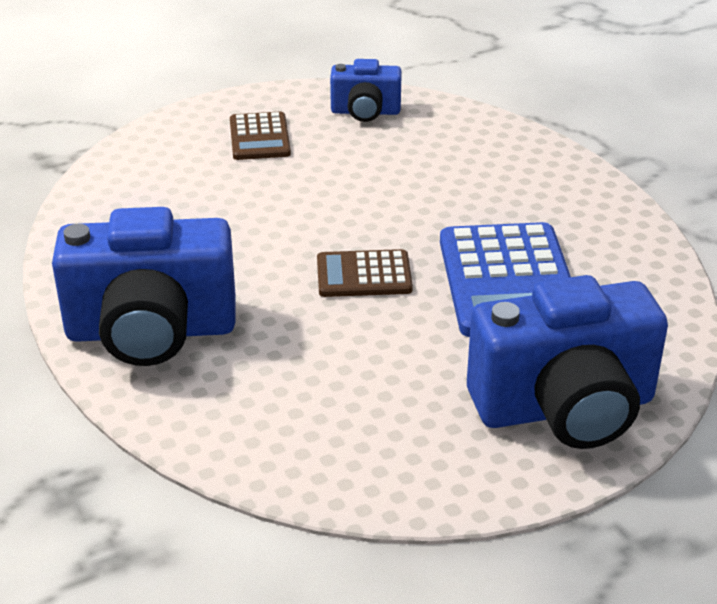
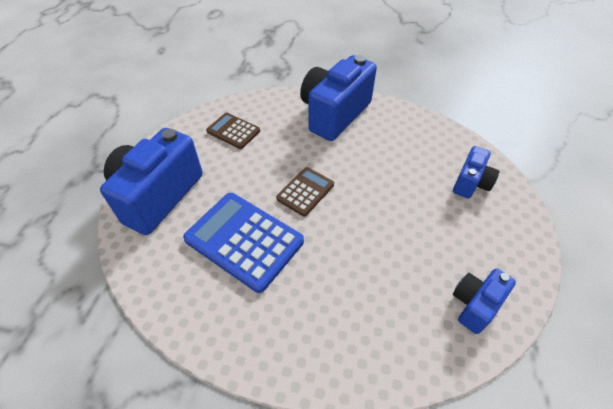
camera: 130 degrees right, 15 degrees up
(178, 160) = (471, 183): none -> blue camera
(259, 137) = (474, 229): brown calculator -> brown calculator (233, 131)

